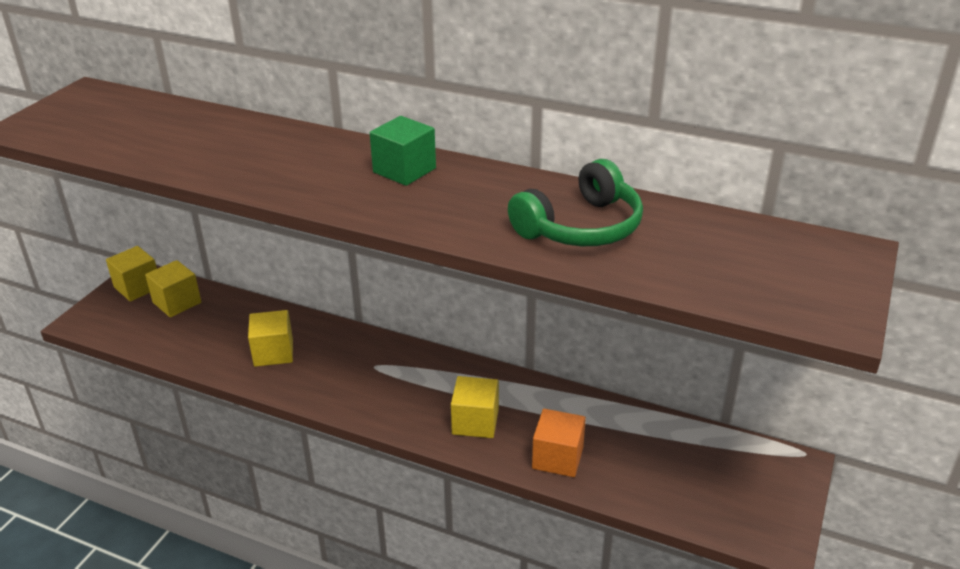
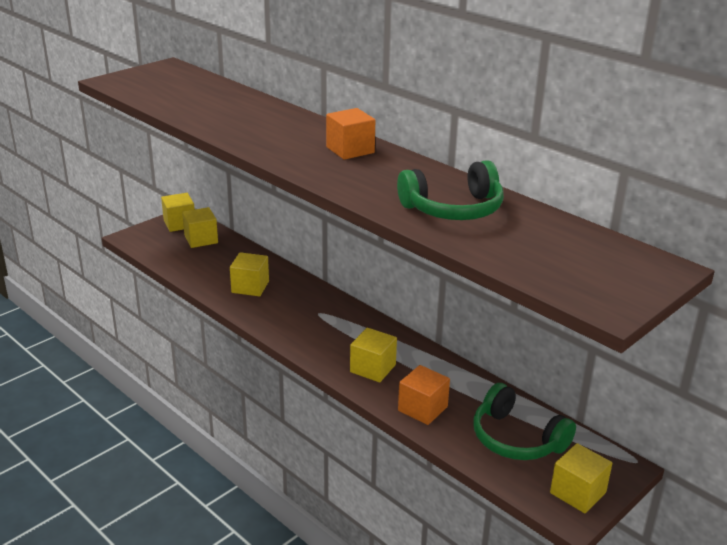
camera: 20 degrees right, 5 degrees down
(404, 170) = (350, 150): green cube -> orange cube
(675, 465) = (516, 439): none -> green headphones
(770, 511) = (578, 493): none -> yellow cube

